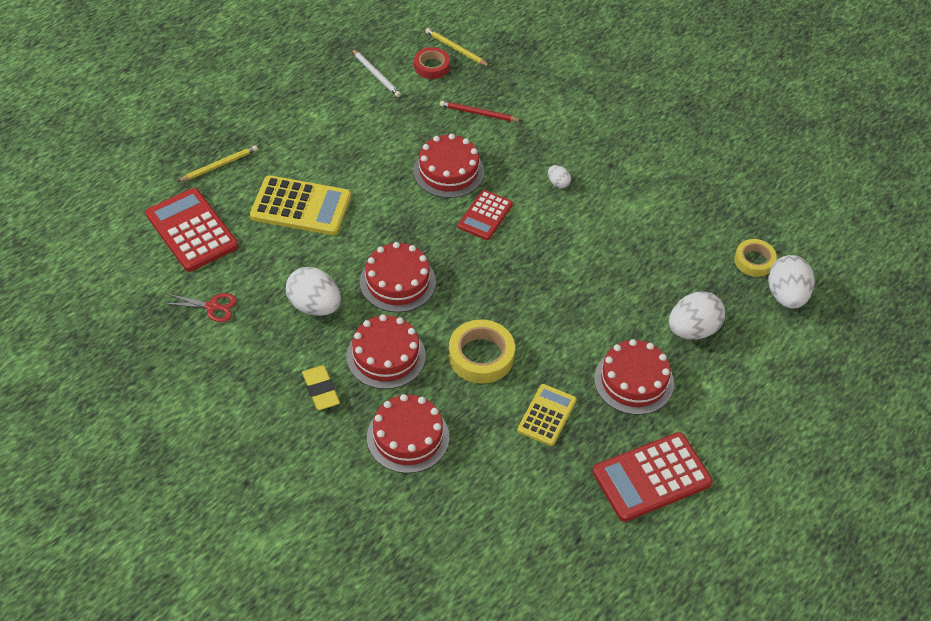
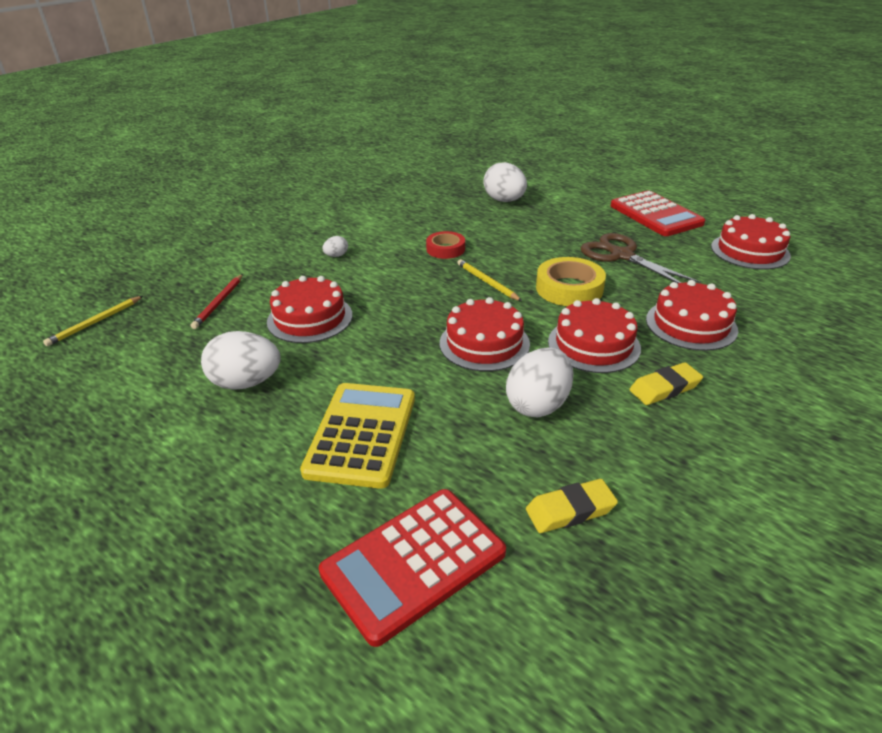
camera: 90 degrees left, 15 degrees down
(212, 307) = (570, 510): red scissors -> yellow eraser
(219, 165) = (259, 545): yellow pencil -> yellow pencil (487, 282)
(376, 74) = (110, 384): white pencil -> none
(431, 66) = (118, 339): red tape -> red tape (445, 249)
(485, 215) = (380, 293): red calculator -> none
(546, 415) = (621, 255): yellow calculator -> brown scissors
(634, 381) = (565, 221): red cake -> red cake (750, 251)
(754, 261) = (428, 180): yellow tape -> none
(786, 296) = (461, 171): white egg -> white egg (246, 383)

